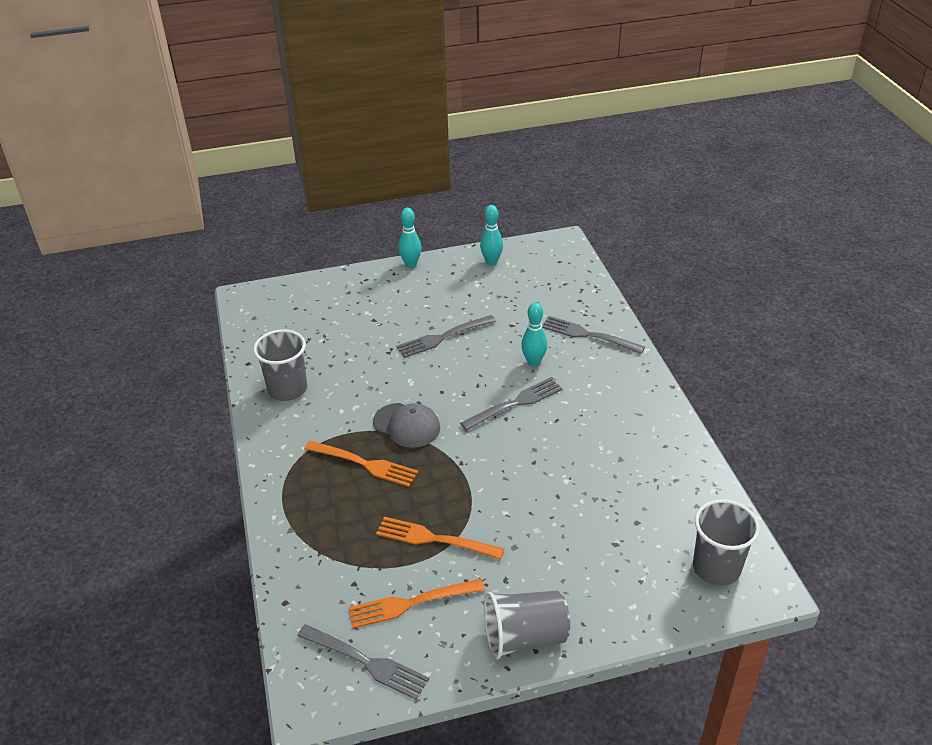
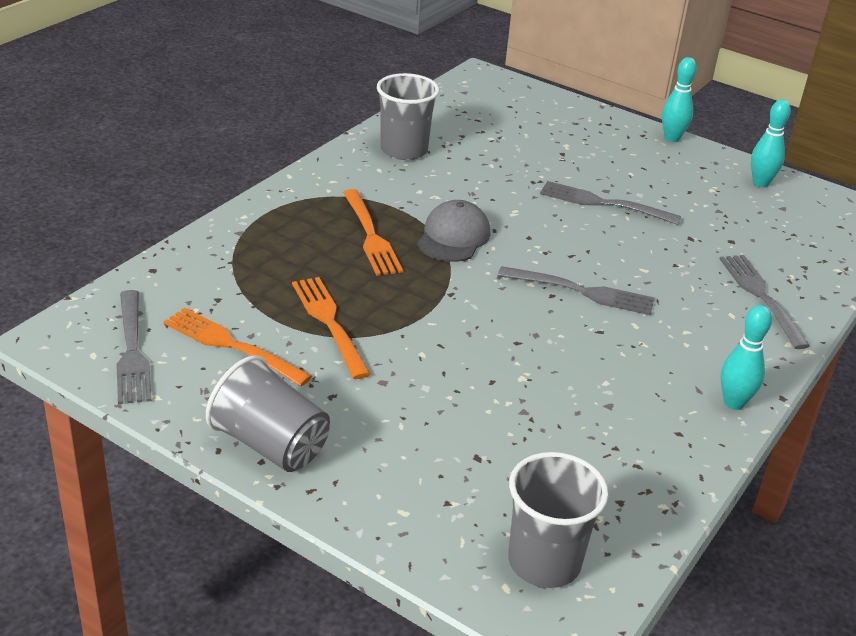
camera: 45 degrees right, 5 degrees down
(407, 425) = (453, 237): grey cap -> grey cap turned 150 degrees counterclockwise
(533, 362) = (660, 277): turquoise bowling pin -> turquoise bowling pin (734, 403)

